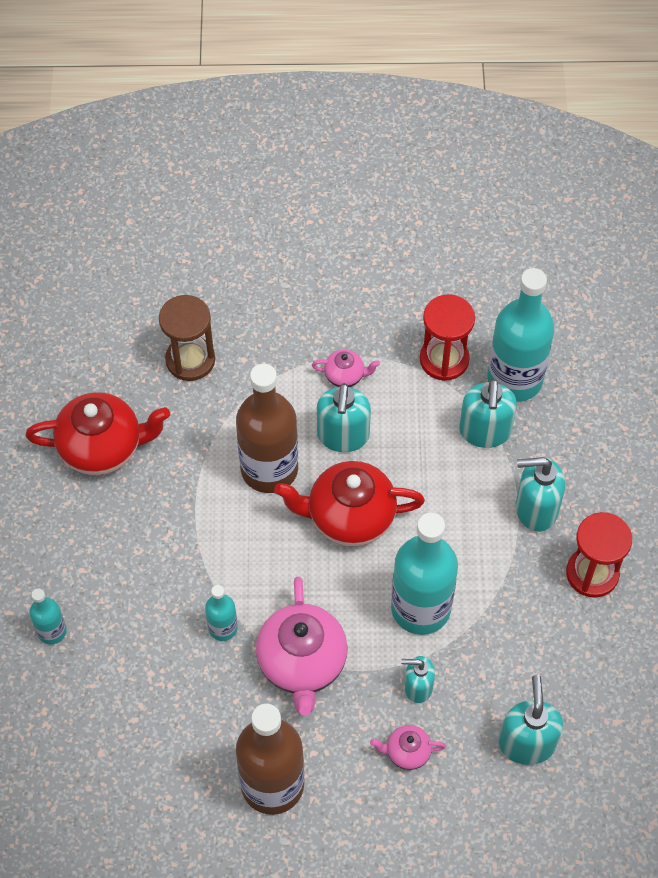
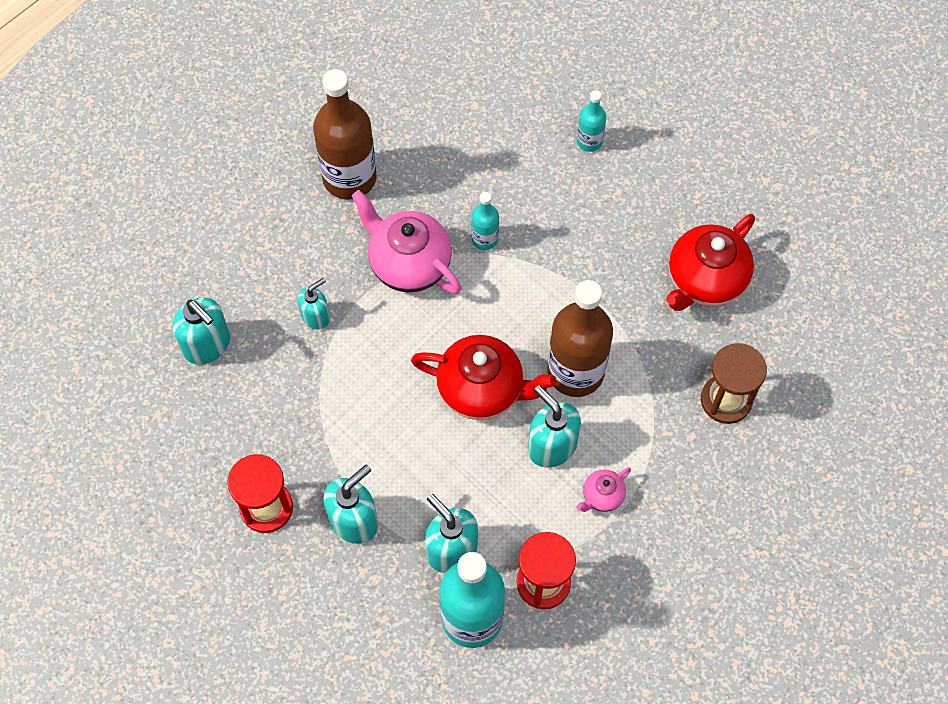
camera: 135 degrees right, 5 degrees up
(349, 517) = (482, 389): red teapot -> red teapot turned 60 degrees clockwise
(407, 752) = (282, 270): pink teapot -> none
(420, 608) = (366, 370): turquoise bottle -> none

